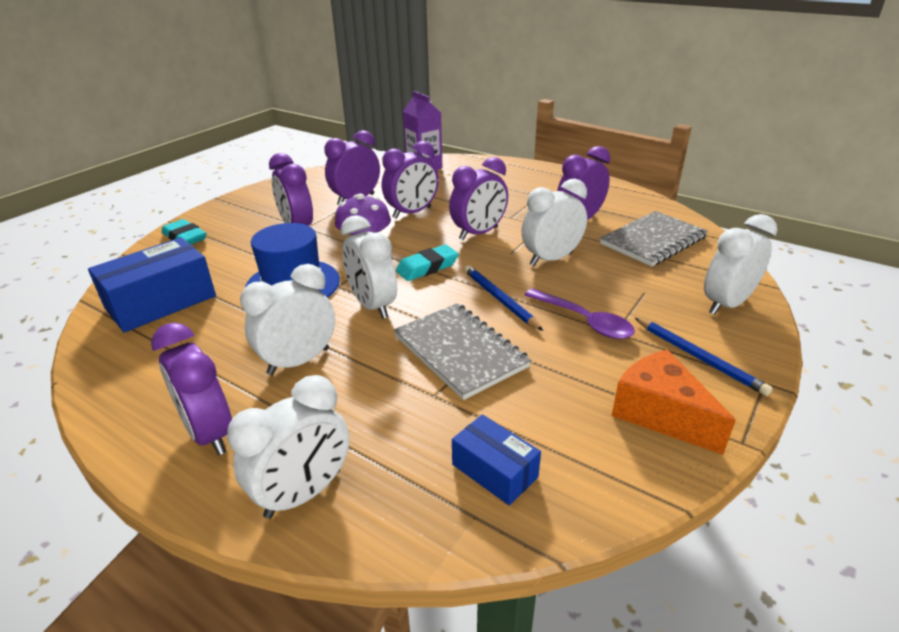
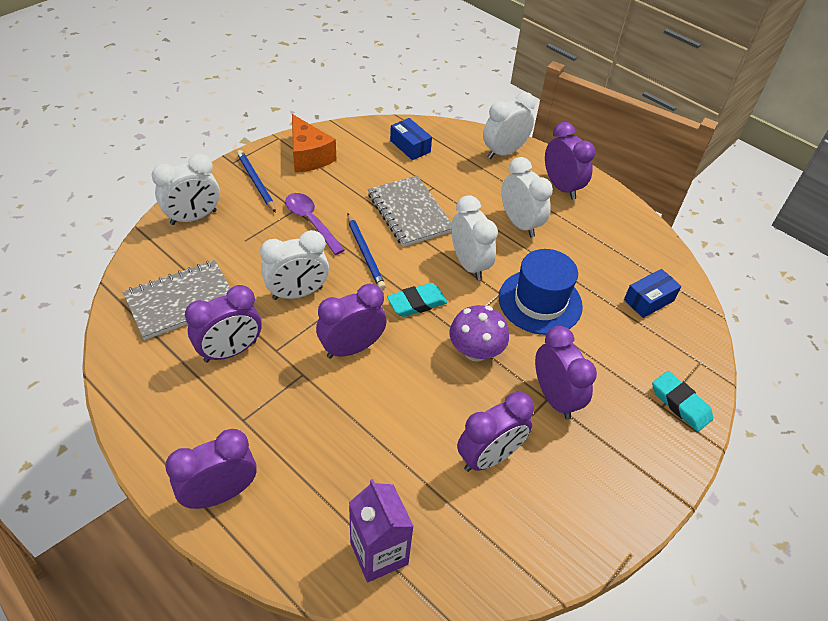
camera: 175 degrees left, 15 degrees up
(161, 302) = (648, 300): blue box -> blue box, size x0.57
(299, 361) = (520, 224): white clock -> white clock turned 90 degrees counterclockwise
(412, 213) = (418, 407): purple clock -> purple clock (220, 494)

